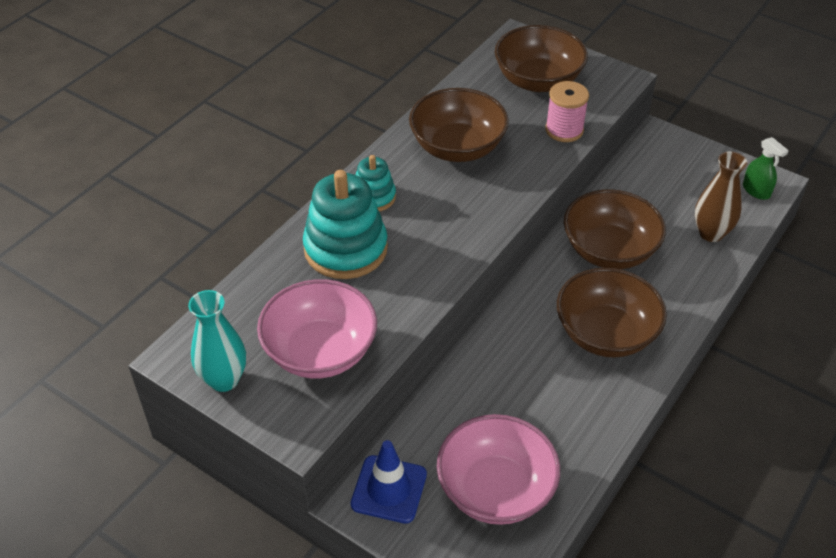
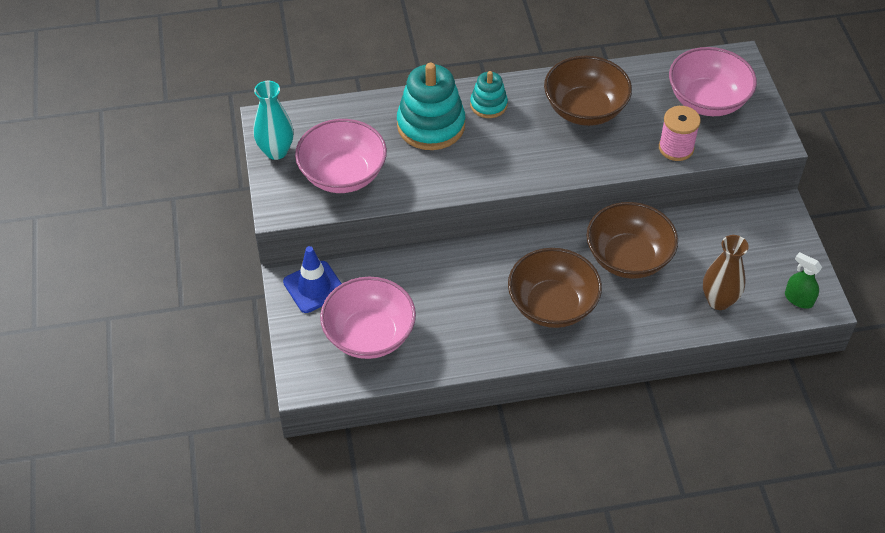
camera: 45 degrees right, 5 degrees up
(538, 80) = (707, 100): brown bowl -> pink bowl
(756, 191) = (798, 299): green spray bottle -> green spray bottle turned 120 degrees clockwise

